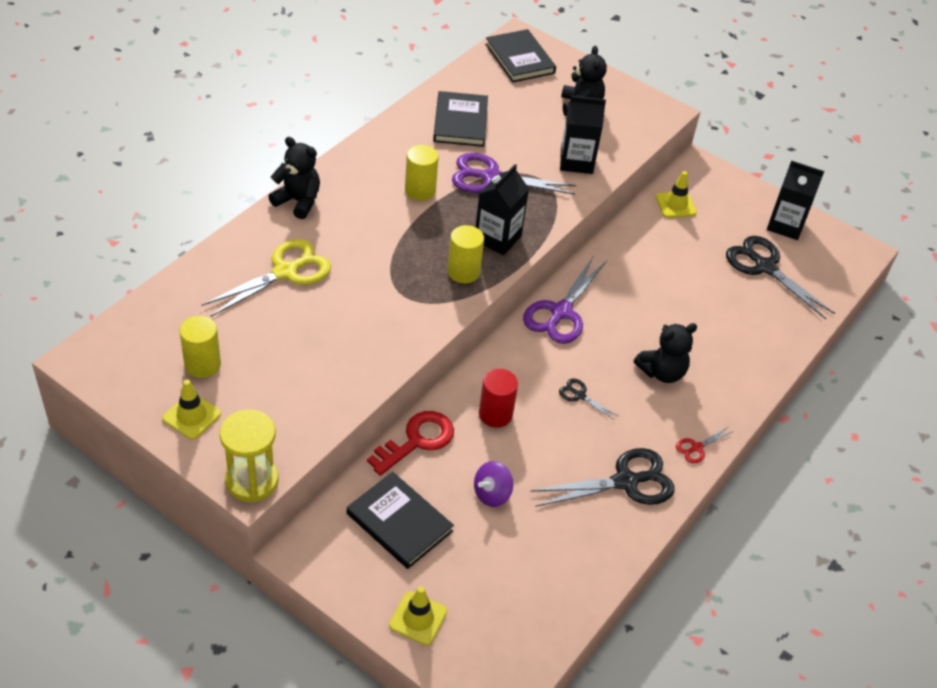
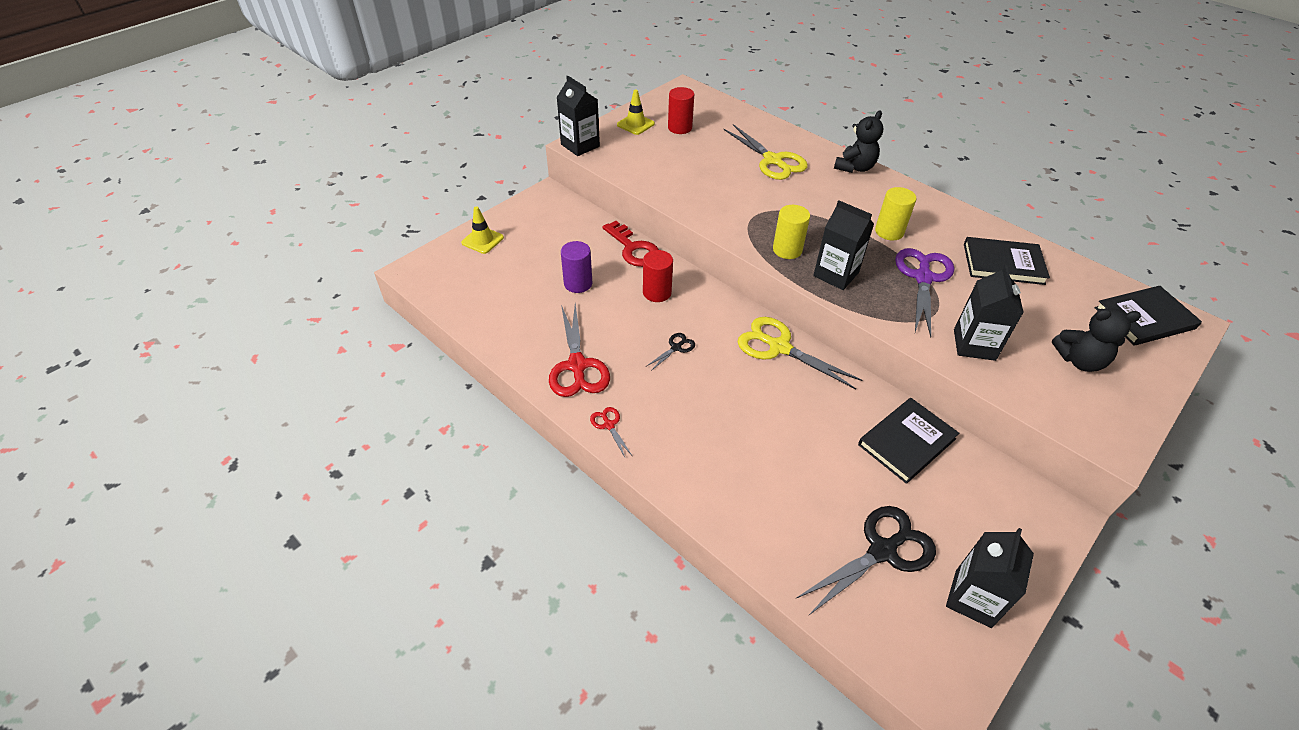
camera: 100 degrees right, 0 degrees up
(202, 364) = (680, 128): yellow cylinder -> red cylinder
(252, 480) = (580, 145): yellow hourglass -> black carton
(399, 522) = (561, 236): black book -> black book (906, 442)
(492, 494) = (578, 283): purple spinning top -> purple cylinder
(561, 312) = (779, 347): purple scissors -> yellow scissors
(625, 482) = (577, 366): black scissors -> red scissors
(662, 372) = (705, 414): black teddy bear -> none
(675, 205) = (972, 473): yellow traffic cone -> none

